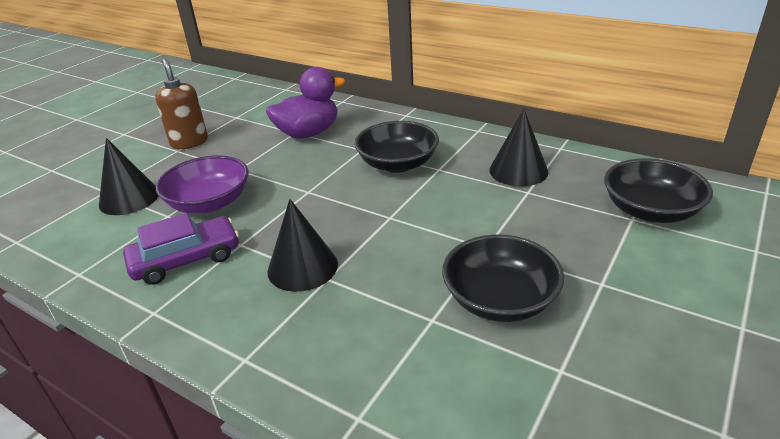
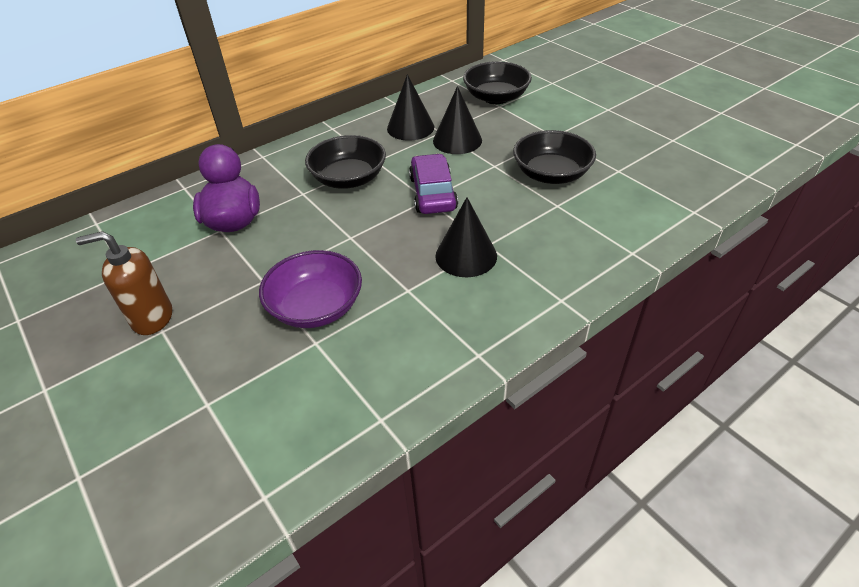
camera: 70 degrees left, 10 degrees up
(129, 198) = (248, 378): black cone -> black cone (457, 140)
(186, 259) = (409, 329): purple car -> purple car (433, 193)

